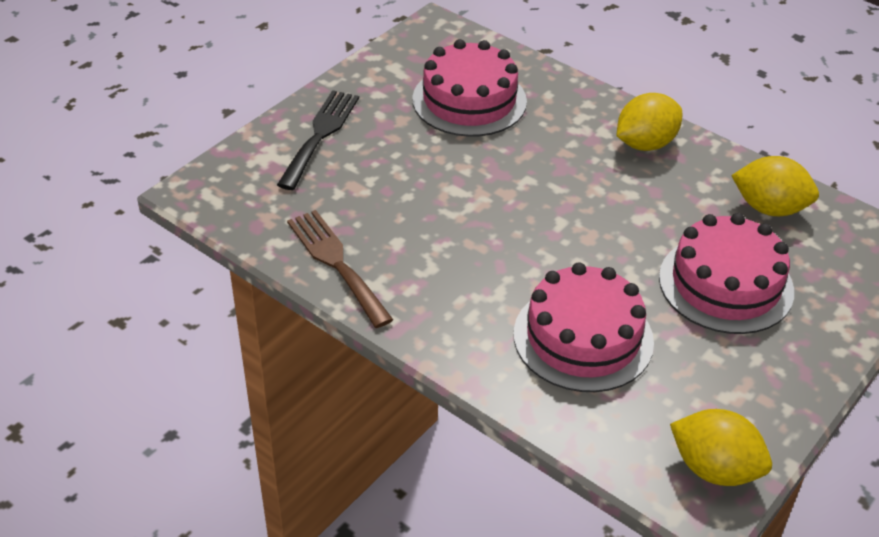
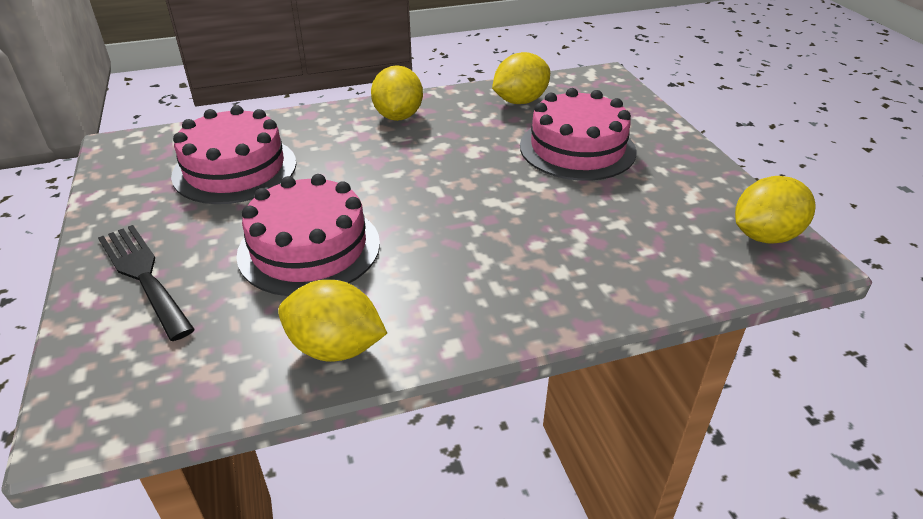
camera: 55 degrees left, 5 degrees down
(336, 263) = (335, 348): brown fork -> yellow lemon
(583, 338) = (577, 236): pink cake -> pink cake (309, 248)

